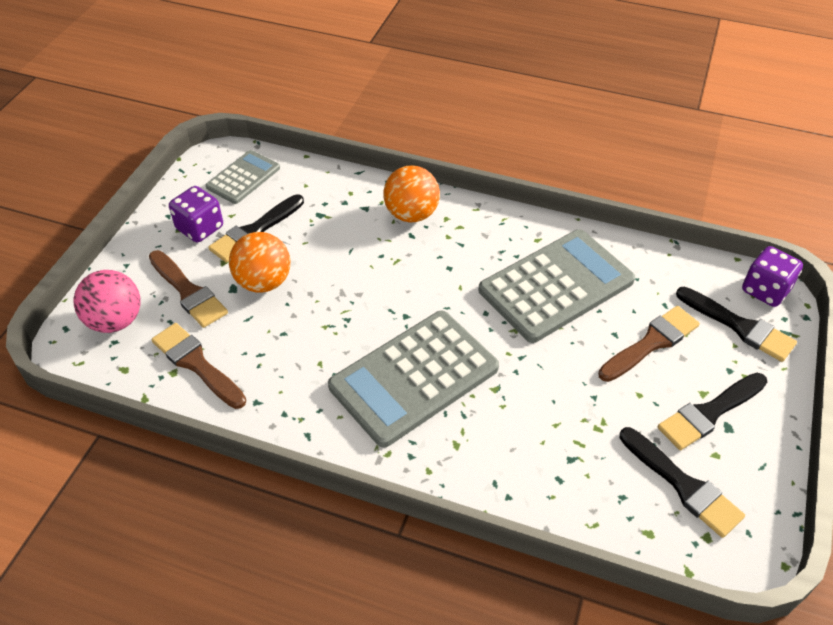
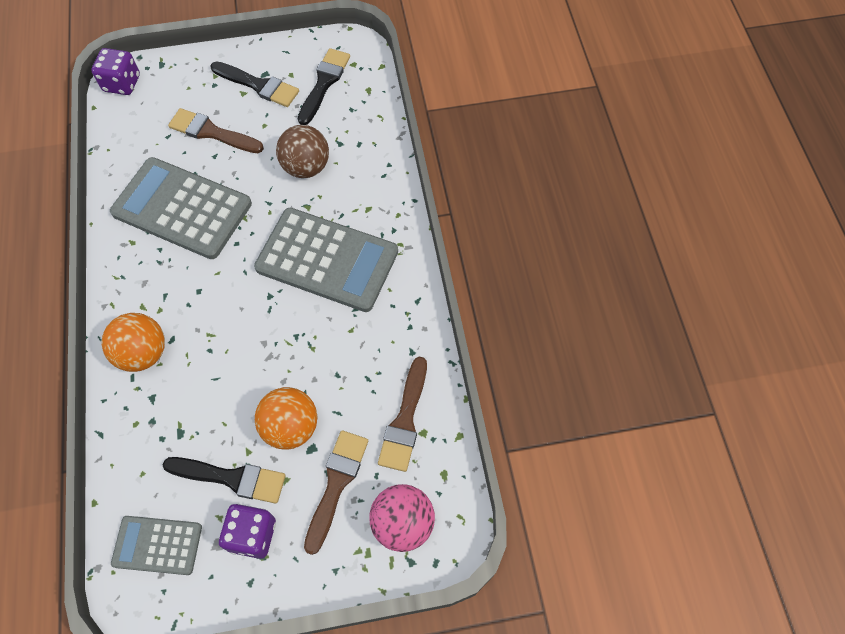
camera: 120 degrees left, 15 degrees up
(552, 410) = (306, 167): none -> brown ball
(739, 326) = (168, 89): black brush -> none

